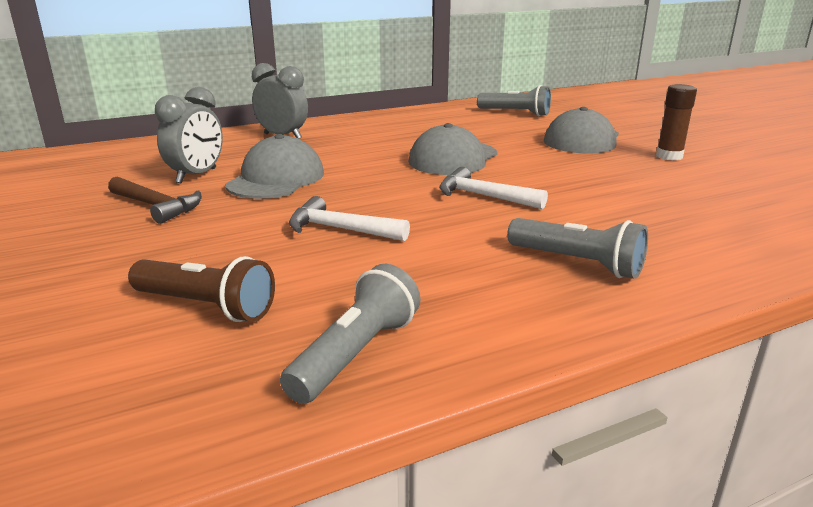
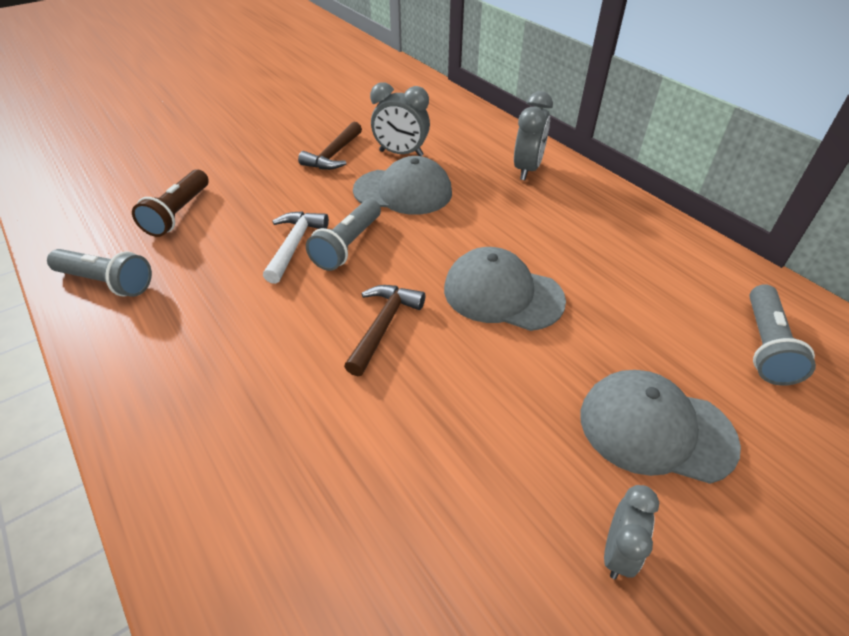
camera: 80 degrees right, 20 degrees up
(483, 196) = (383, 326): white hammer -> brown hammer
(577, 263) = (218, 399): grey flashlight -> grey flashlight (348, 245)
(669, 156) = (617, 552): brown glue stick -> grey clock

